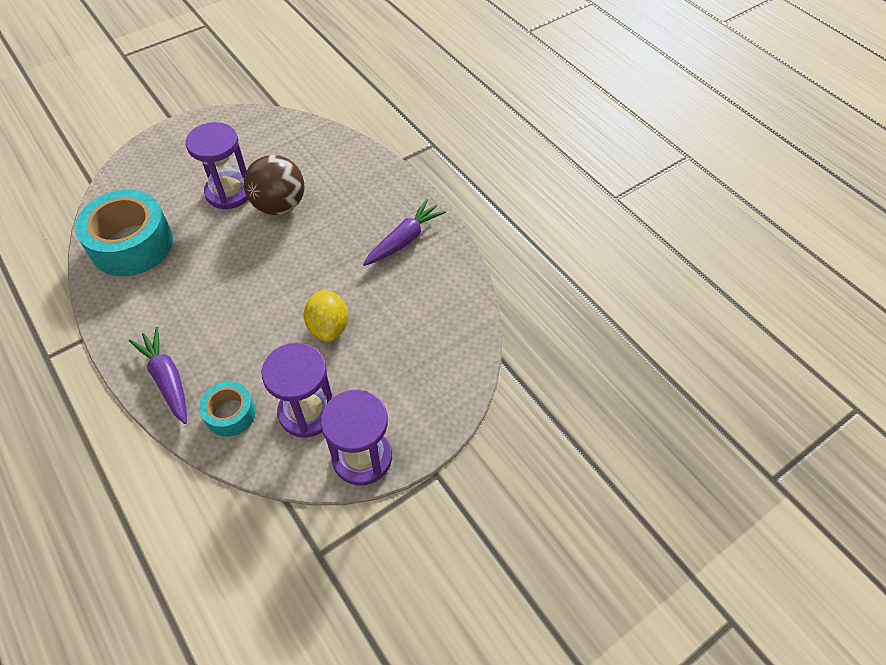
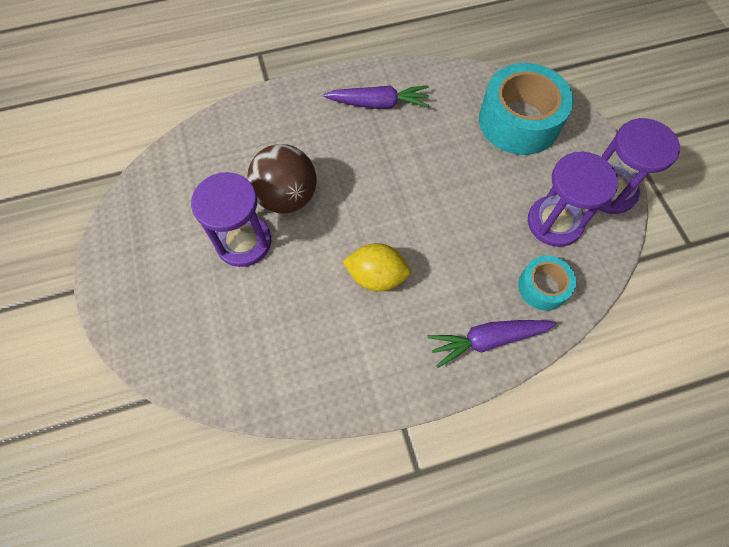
camera: 70 degrees left, 10 degrees up
(132, 244) = (282, 357): turquoise tape -> turquoise tape (519, 121)
(328, 327) = (464, 186): yellow lemon -> yellow lemon (376, 276)
(404, 240) = (378, 104): purple carrot -> purple carrot turned 120 degrees clockwise

